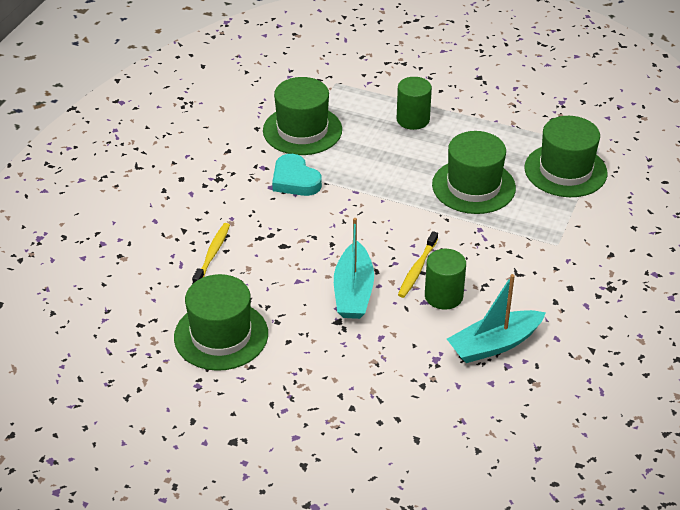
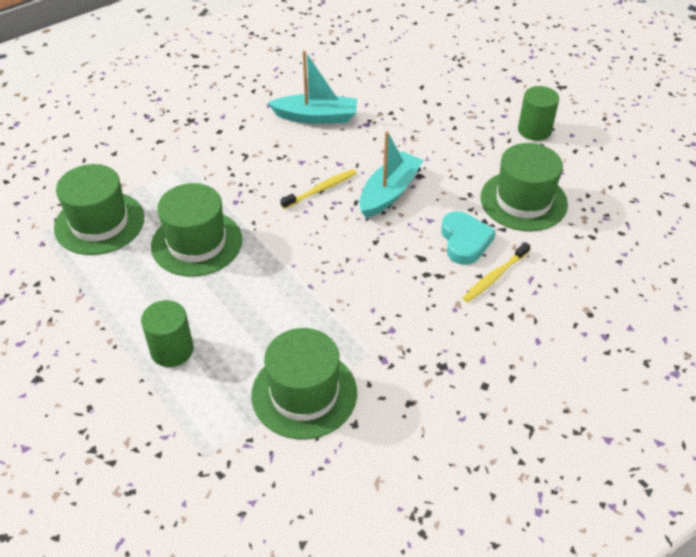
camera: 150 degrees left, 5 degrees up
(295, 180) = (361, 326): turquoise heart -> turquoise heart (465, 241)
(443, 296) = (320, 161): green cylinder -> green cylinder (534, 130)

